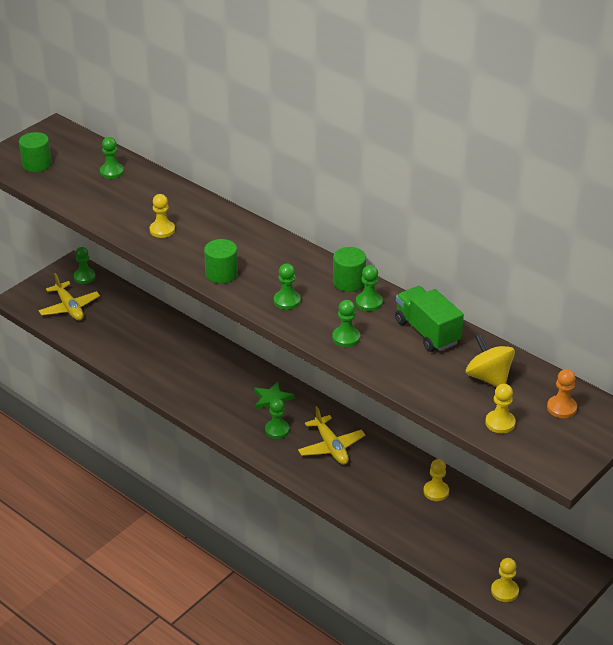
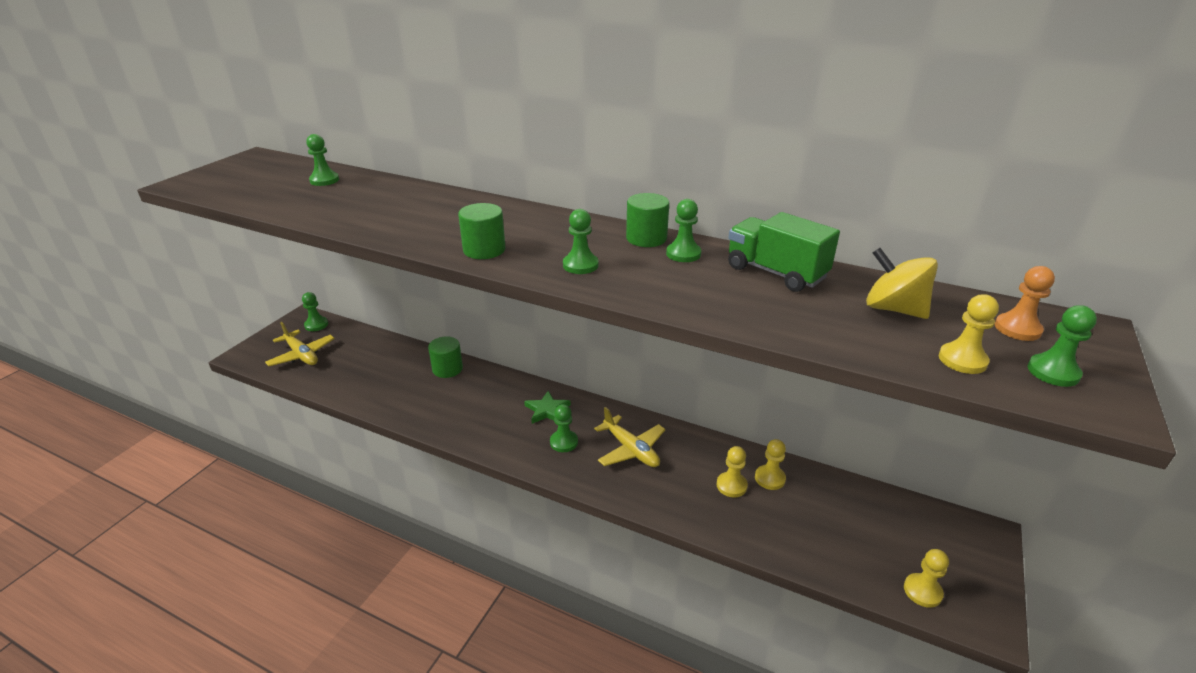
camera: 15 degrees left, 5 degrees down
(37, 164) = (231, 183): green cylinder -> green cylinder (447, 369)
(162, 230) = (395, 220): yellow pawn -> yellow pawn (731, 485)
(346, 338) = (679, 292): green pawn -> green pawn (1053, 372)

